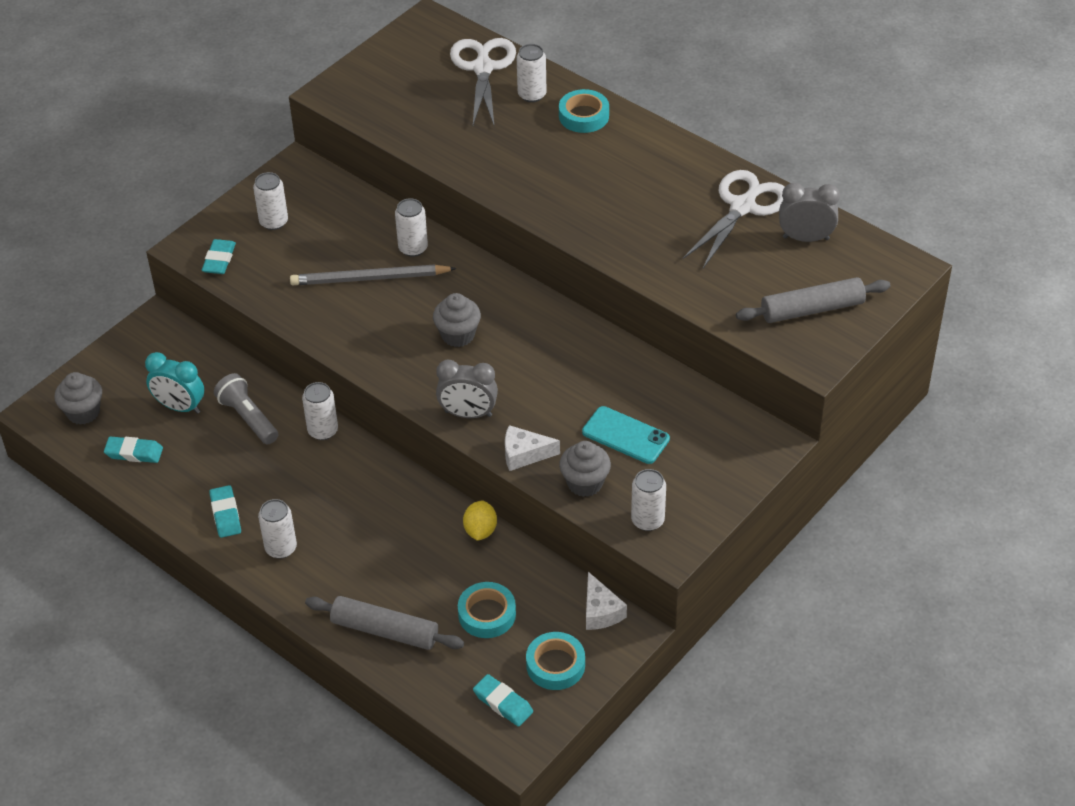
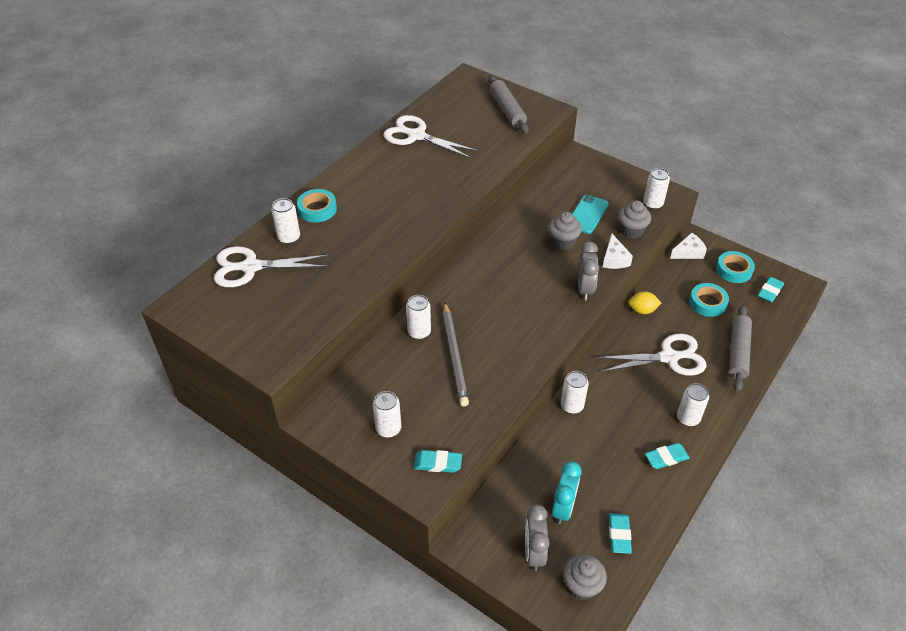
camera: 95 degrees left, 0 degrees up
(248, 418) = (567, 457): grey flashlight -> none
(387, 546) = (669, 357): none -> white scissors
(458, 335) = (510, 299): grey cupcake -> grey cupcake (563, 242)
(806, 238) = (444, 111): grey clock -> grey clock (534, 552)

